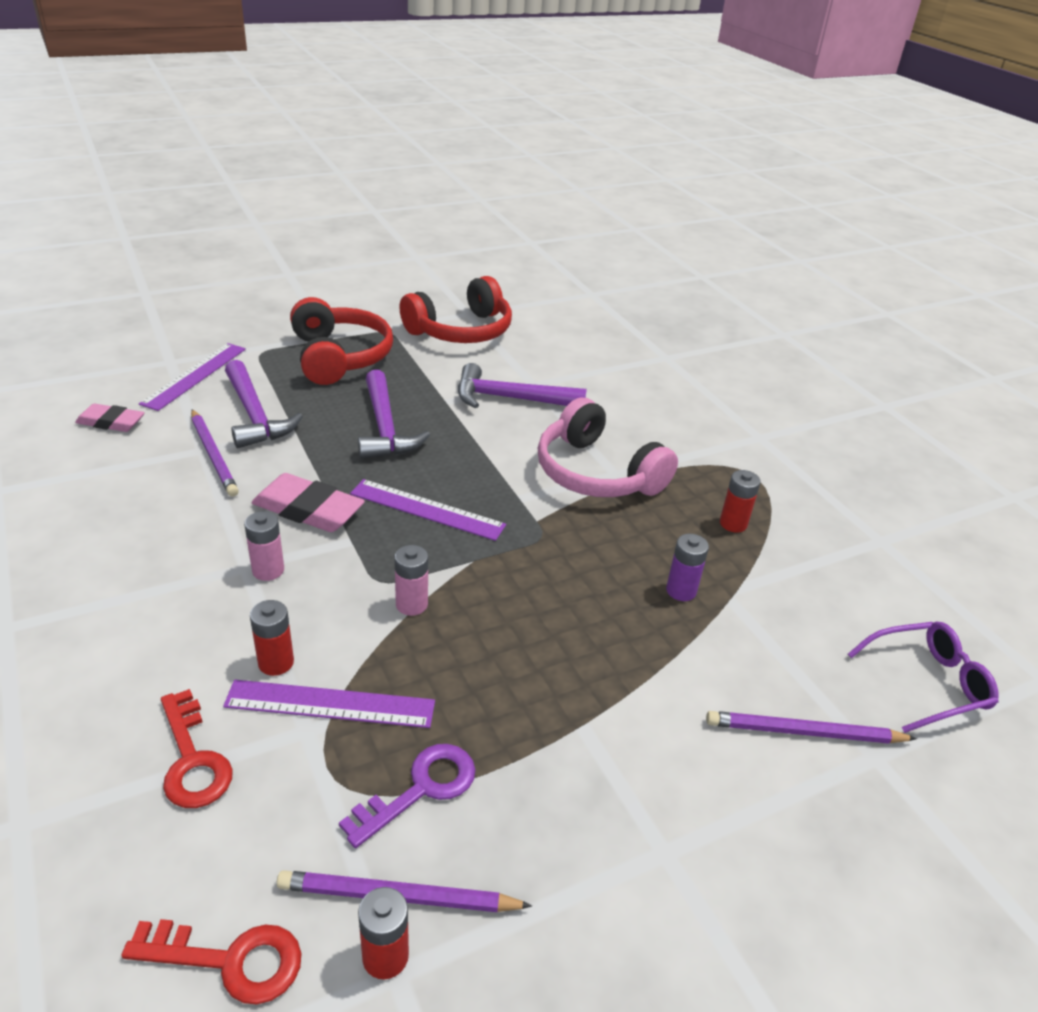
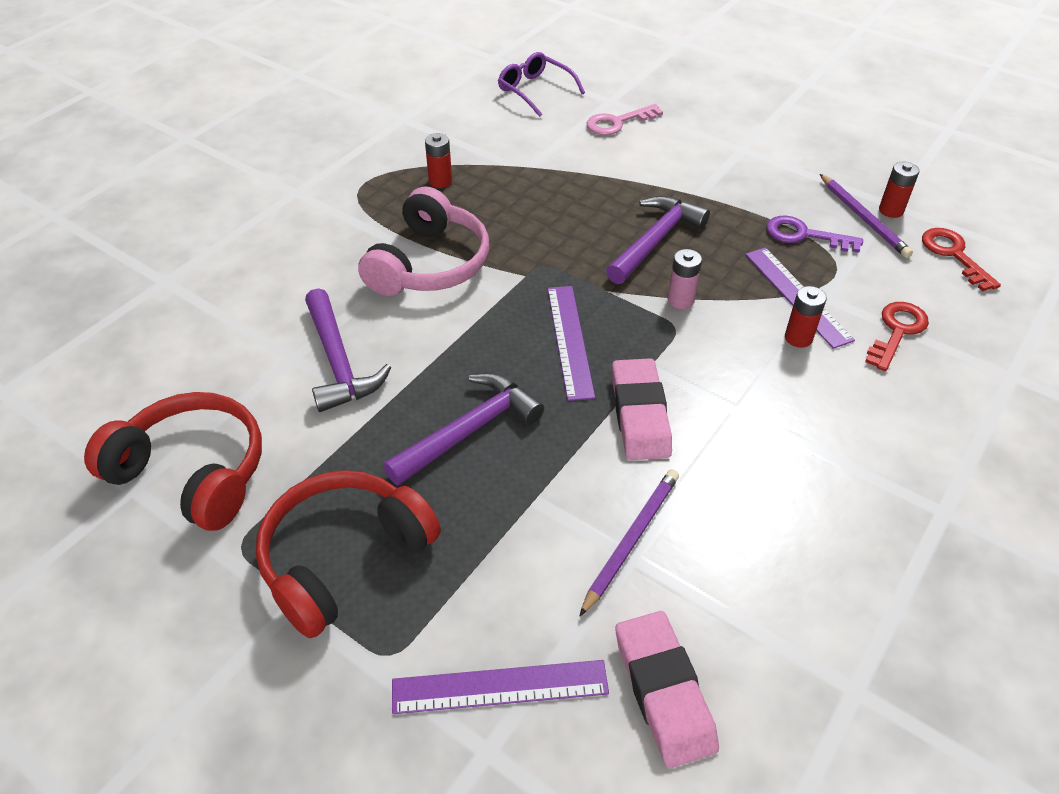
camera: 115 degrees left, 10 degrees up
(111, 422) = (663, 691): pink eraser -> pink eraser, size x1.54
(255, 415) = (535, 555): purple hammer -> purple hammer (655, 240)
(268, 570) = (729, 394): pink battery -> none
(681, 591) = (541, 187): purple battery -> none
(804, 732) = (617, 122): purple pencil -> pink key

